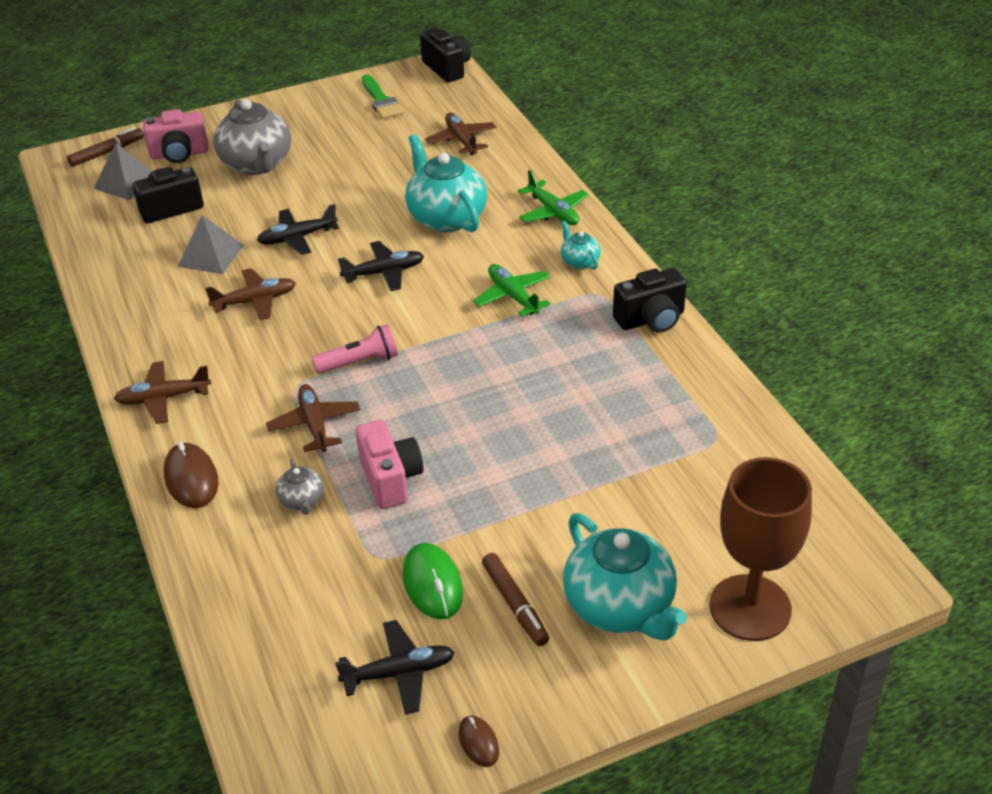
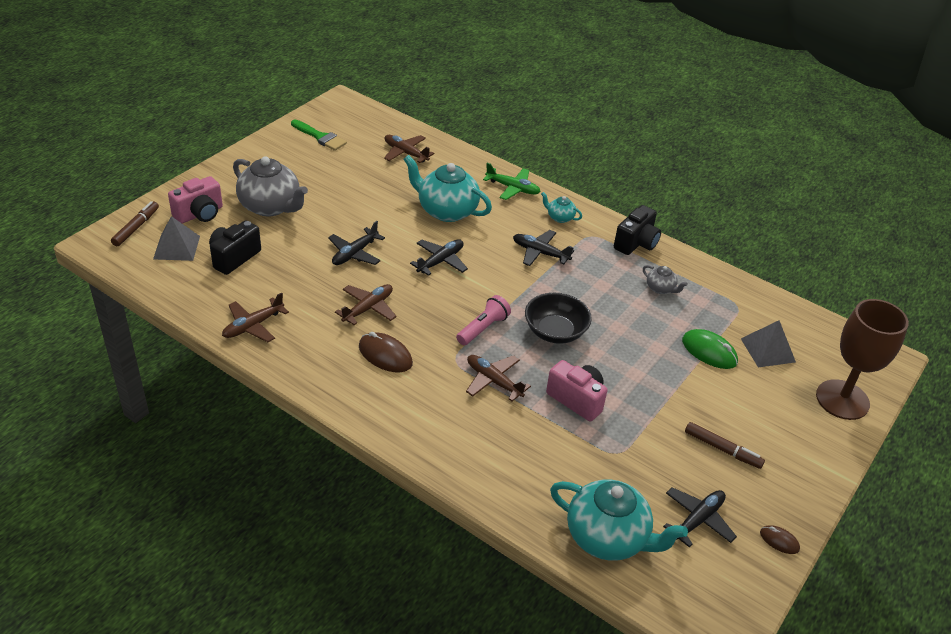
camera: 35 degrees left, 0 degrees up
(163, 398) = (369, 400): brown plane -> brown plane (253, 326)
(191, 479) = (445, 449): brown mouse -> brown mouse (385, 355)
(210, 255) = (301, 285): grey pyramid -> grey pyramid (767, 350)
(302, 501) = (534, 435): grey teapot -> grey teapot (660, 289)
(432, 584) = (665, 456): green mouse -> green mouse (709, 351)
(441, 393) = (555, 331): none -> black bowl
(447, 68) = (346, 103): black camera -> none
(513, 296) = (540, 253): green plane -> black plane
(620, 607) = (778, 427): turquoise teapot -> turquoise teapot (608, 537)

